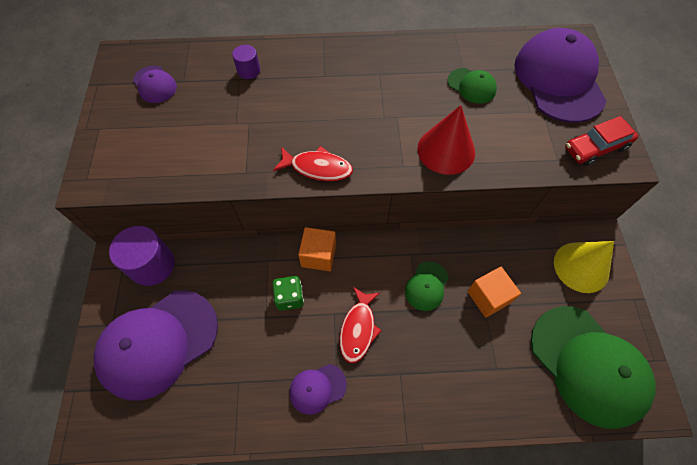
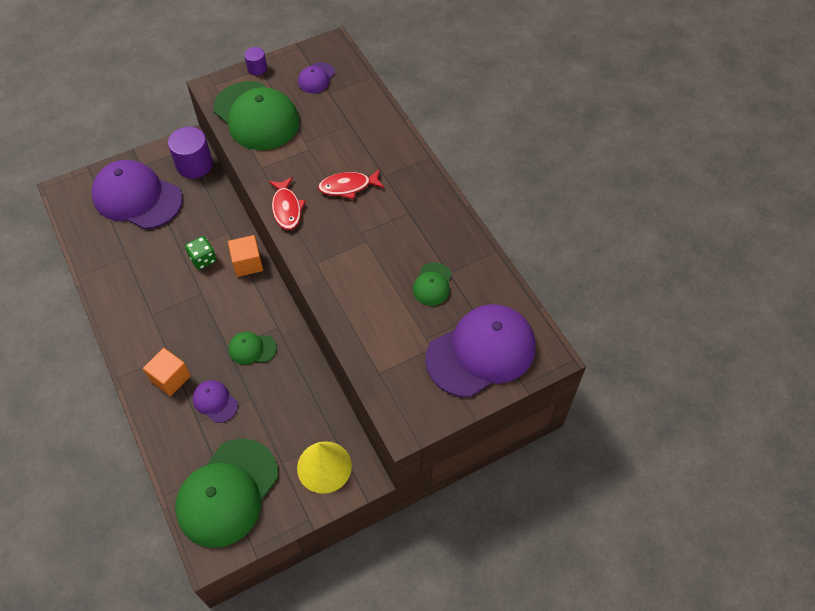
camera: 65 degrees right, 5 degrees down
(167, 153) = (256, 116): none -> green cap
(248, 71) = (362, 126): purple cylinder -> purple cylinder (257, 68)
(317, 388) = (139, 306): purple cap -> purple cap (215, 402)
(358, 329) = (195, 314): red fish -> red fish (348, 187)
(446, 150) = (347, 287): red cone -> none
(488, 297) = (261, 398): orange cube -> orange cube (170, 378)
(596, 148) = (408, 401): red car -> none

